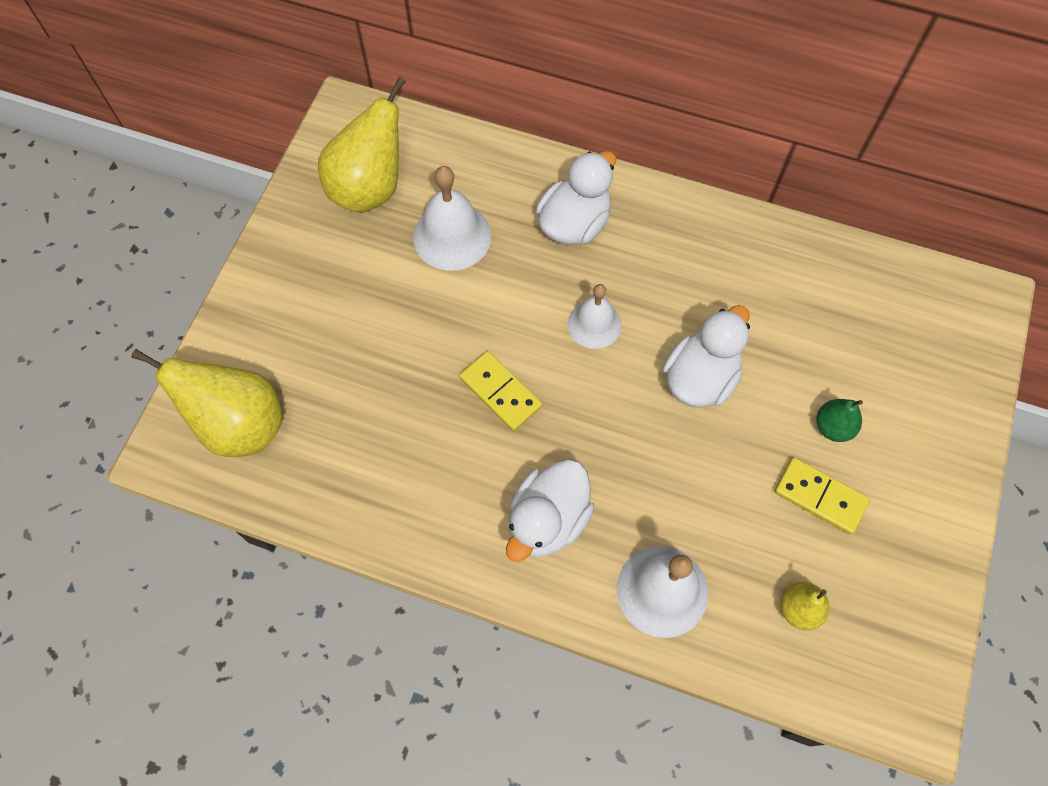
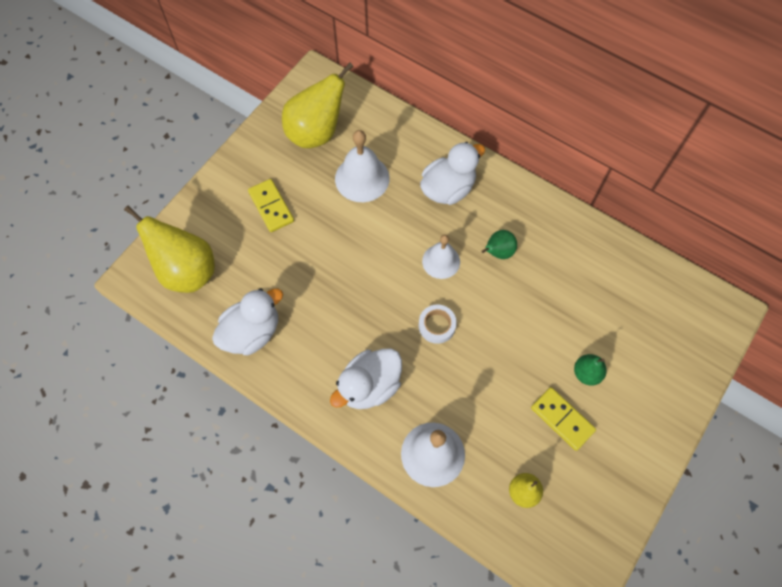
camera: 15 degrees right, 0 degrees up
(500, 392) = (363, 292): yellow domino -> yellow domino (271, 207)
(615, 413) = (437, 325): none -> white tape
(667, 293) = (498, 252): none -> green pear
(700, 378) = (503, 316): white duck -> white duck (252, 332)

